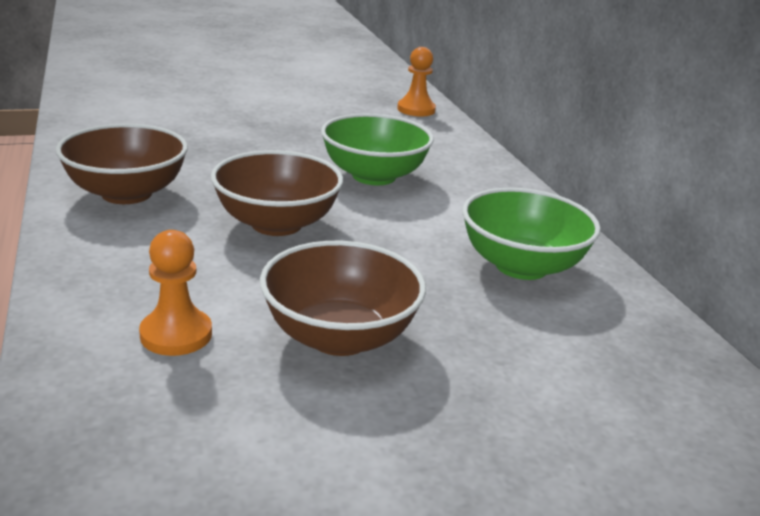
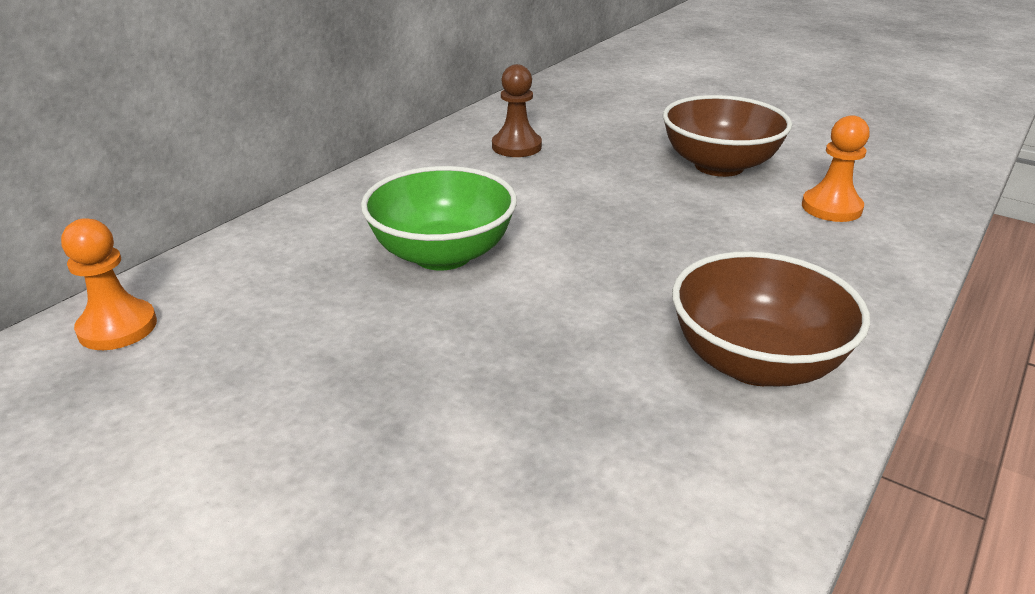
camera: 125 degrees left, 5 degrees up
(276, 224) = (638, 250): brown bowl -> none
(521, 266) = (516, 146): green bowl -> brown pawn

